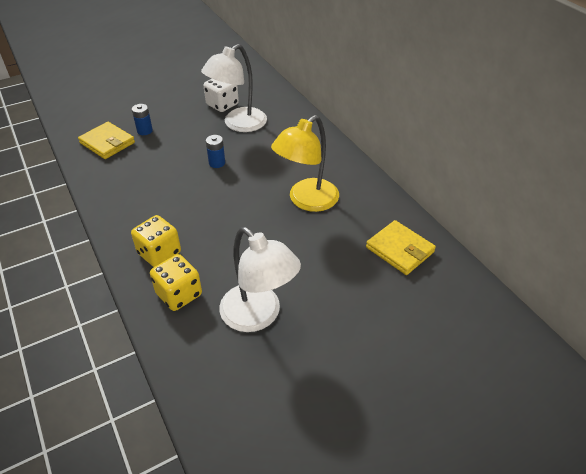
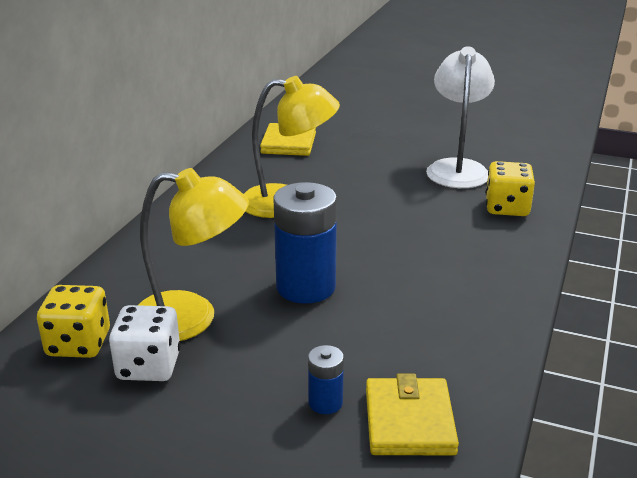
camera: 130 degrees left, 15 degrees down
(159, 253) = (491, 242): yellow dice -> yellow dice (78, 344)
(217, 163) = (306, 287): blue battery -> blue battery, size x2.10
(238, 124) = (191, 318): white lamp -> yellow lamp

